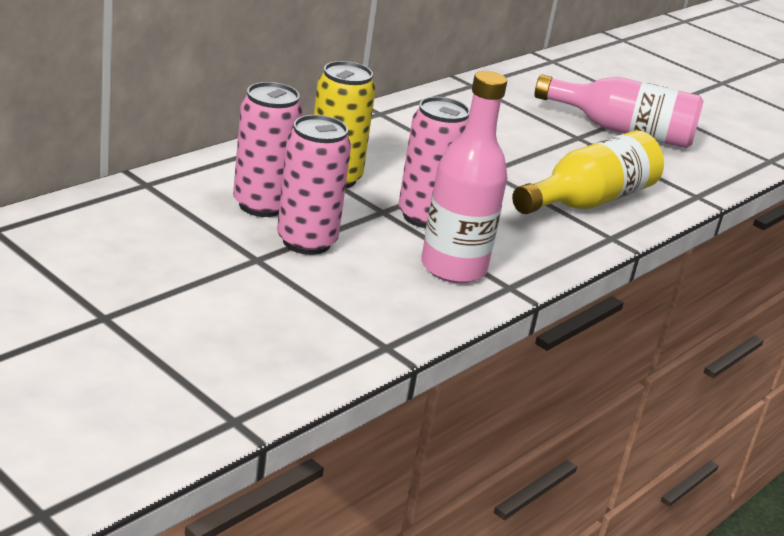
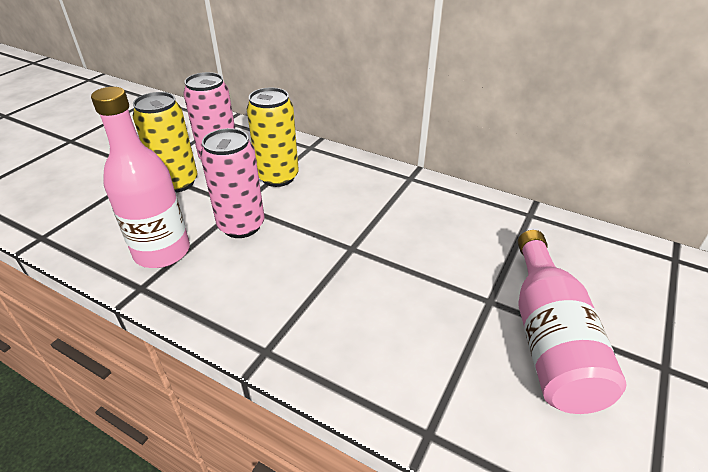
camera: 80 degrees right, 10 degrees up
(306, 242) = (177, 183): pink can -> yellow can
(588, 201) = (337, 324): yellow bottle -> none

